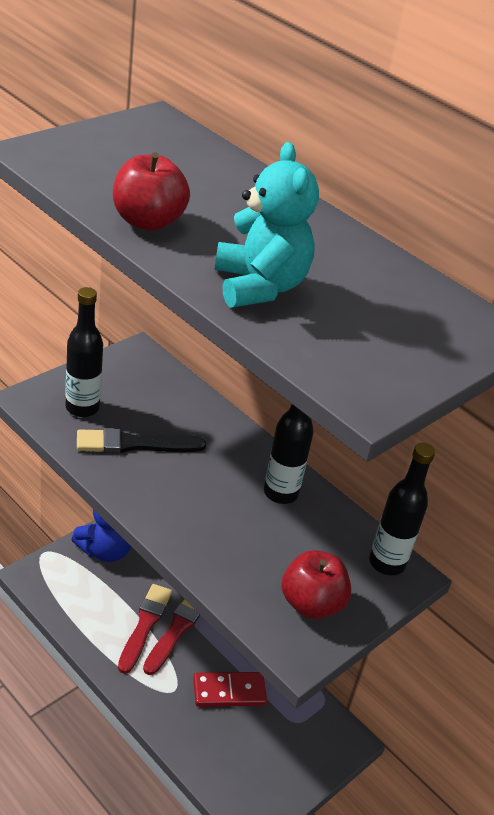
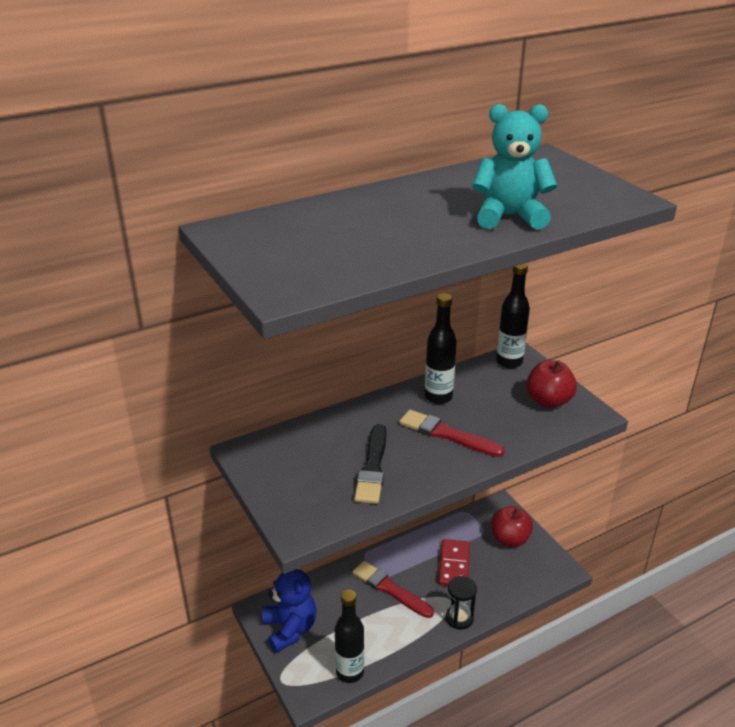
camera: 70 degrees left, 5 degrees down
(82, 408) = (317, 496): black bottle -> black bottle (350, 672)
(144, 625) = (382, 610): red brush -> red brush (447, 434)
(148, 222) = (417, 249): red apple -> red apple (509, 539)
(148, 701) = (459, 618): none -> black hourglass

